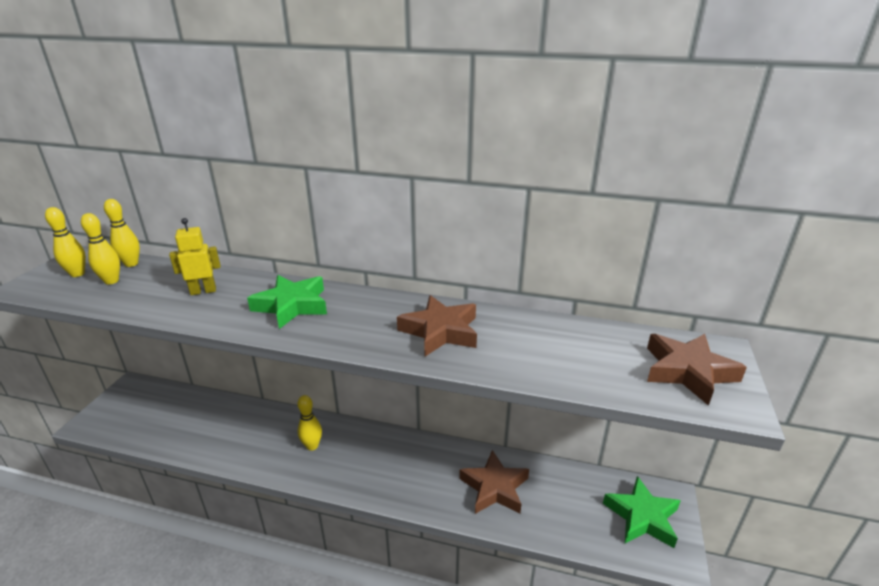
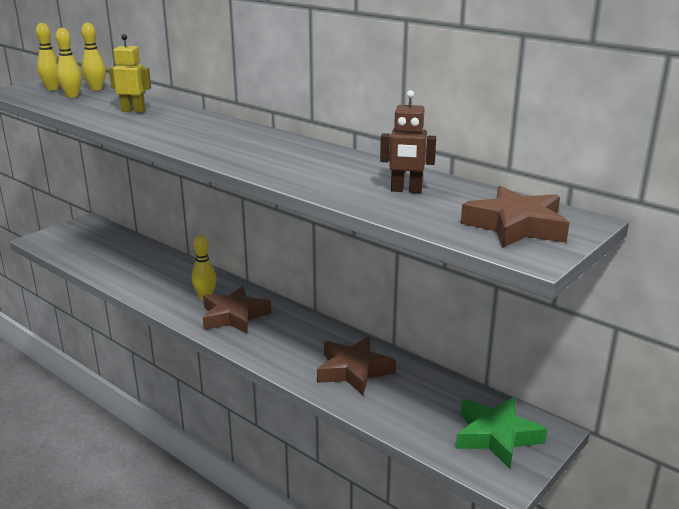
camera: 25 degrees right, 5 degrees down
(292, 306) = (193, 129): green star -> none
(440, 331) = (302, 162): brown star -> brown star (234, 316)
(563, 348) = (406, 190): none -> brown robot

